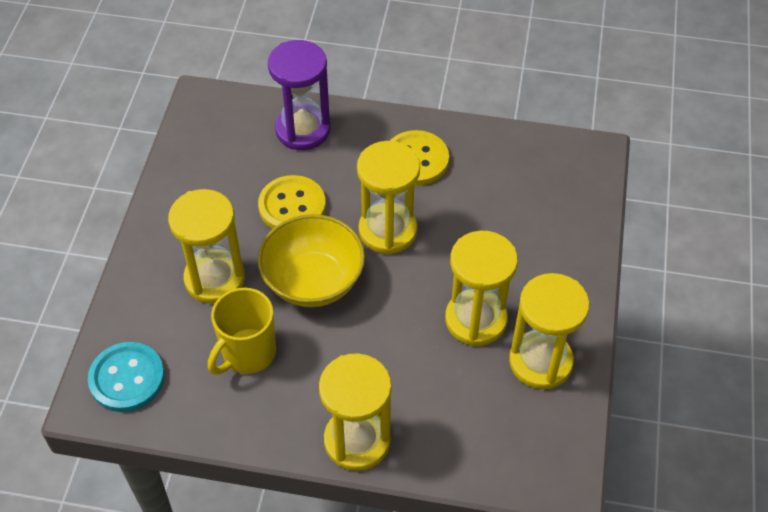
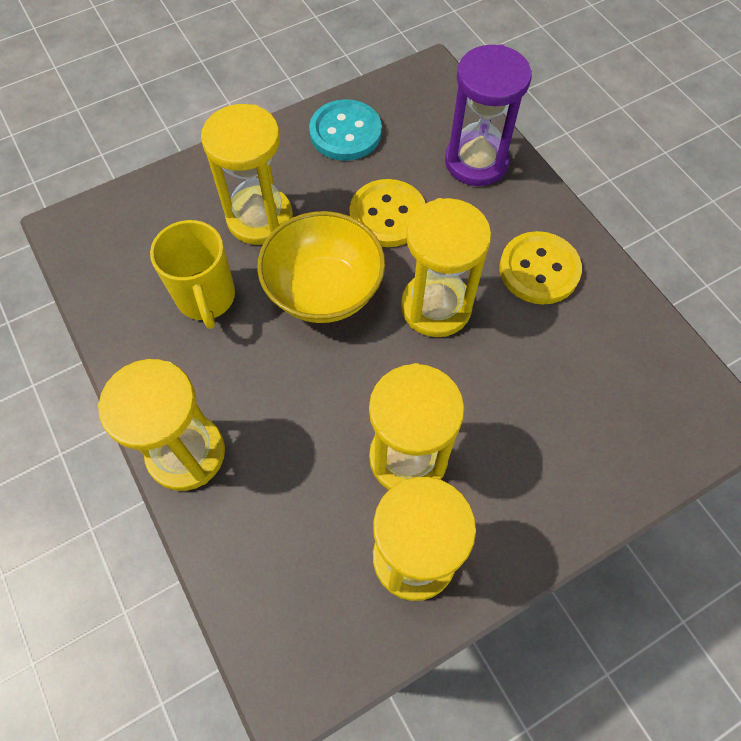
camera: 50 degrees right, 10 degrees up
(127, 378) = (111, 234): turquoise button -> turquoise button (345, 132)
(247, 353) = (206, 298): yellow mug -> yellow mug turned 105 degrees counterclockwise

